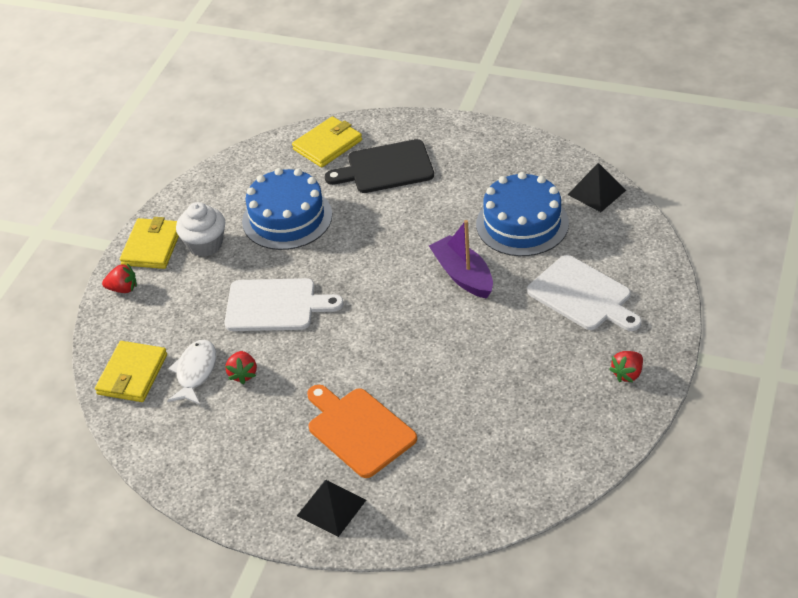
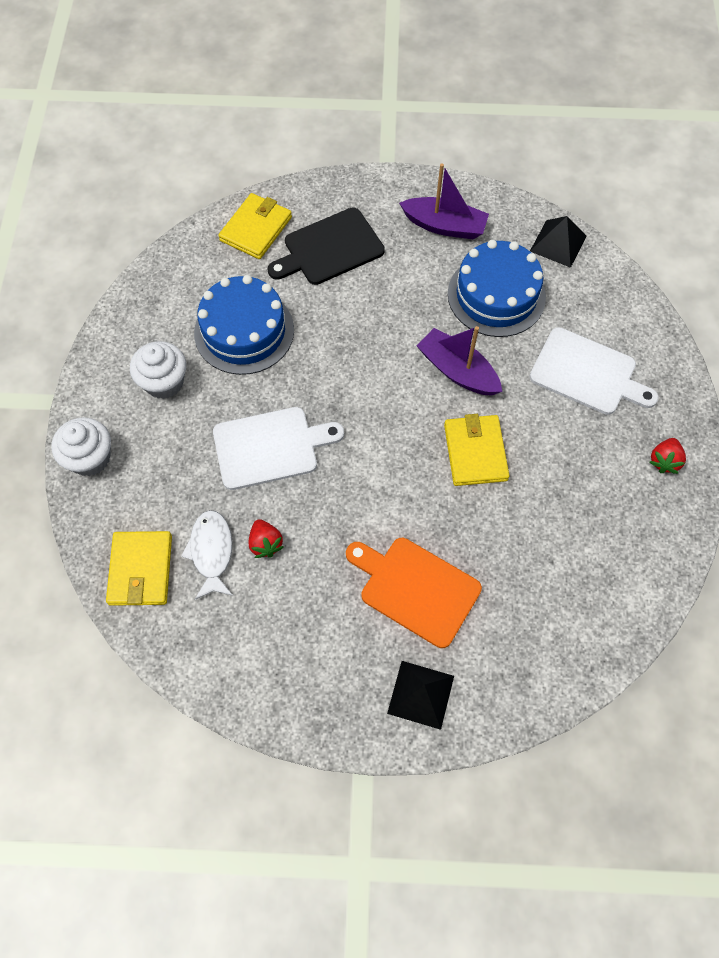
camera: 20 degrees left, 20 degrees up
(123, 289) = (90, 458): red strawberry -> white cupcake
(152, 246) = (104, 395): yellow wallet -> yellow wallet (475, 452)
(496, 165) = (444, 226): none -> purple boat

